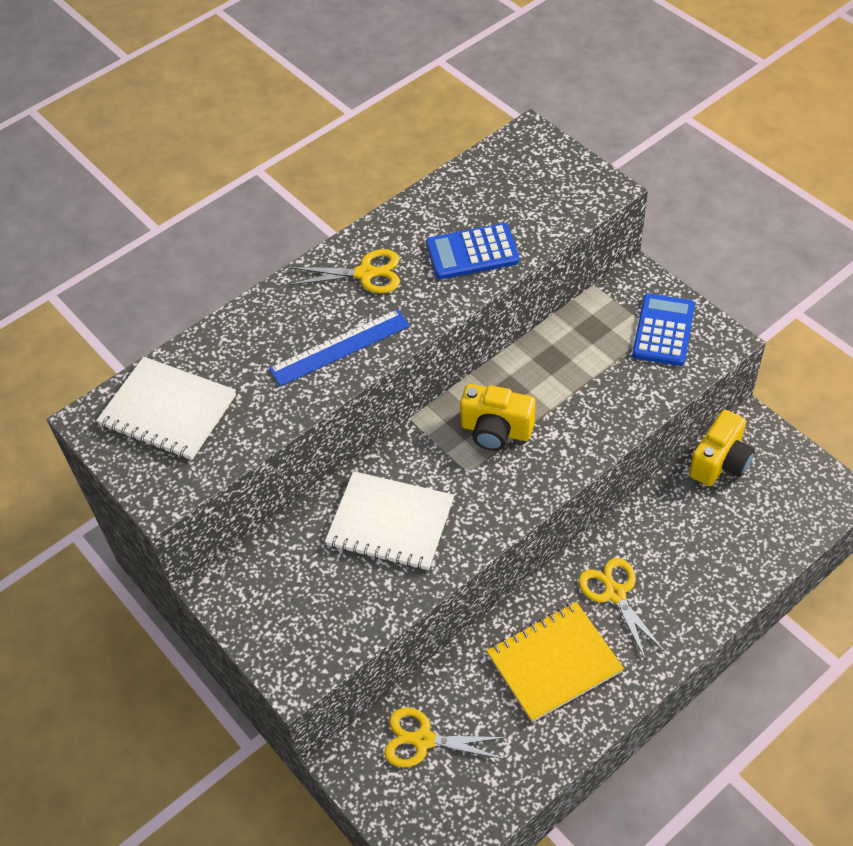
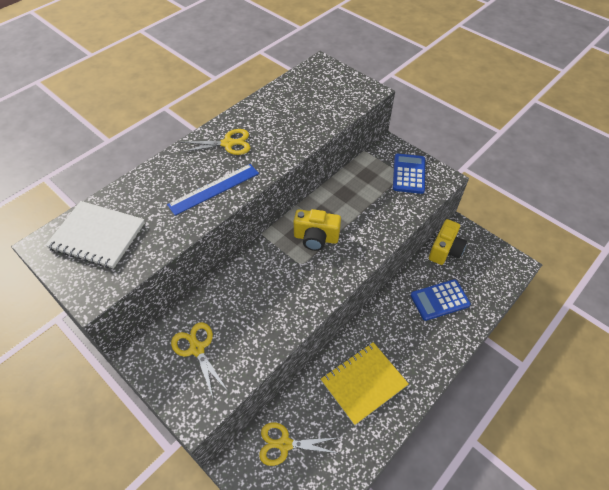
camera: 10 degrees left, 0 degrees up
(390, 523) = (254, 301): white notebook -> none
(472, 252) = (294, 128): blue calculator -> blue calculator (439, 300)
(615, 594) = (395, 335): yellow scissors -> yellow scissors (197, 349)

